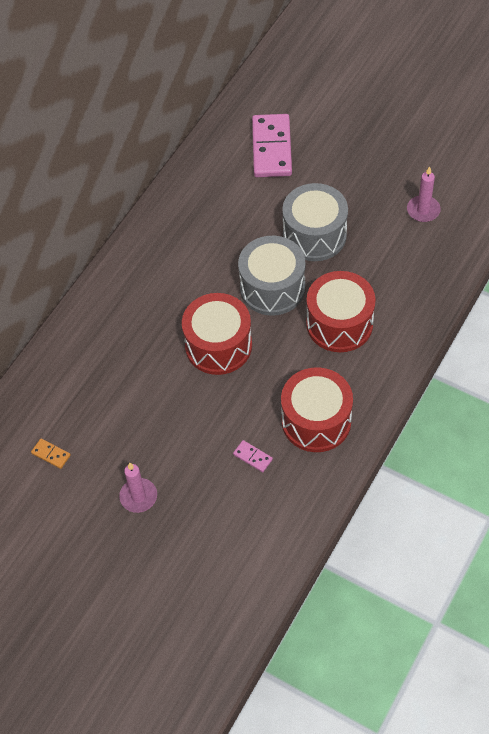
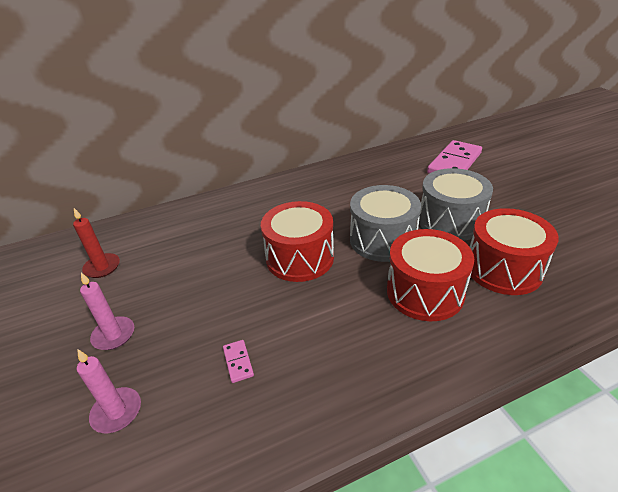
camera: 35 degrees right, 20 degrees down
(51, 454) = (102, 267): orange domino -> red candle
(316, 421) = (330, 365): red drum -> red drum (503, 269)
(423, 210) = (577, 243): pink candle -> pink candle (117, 412)

